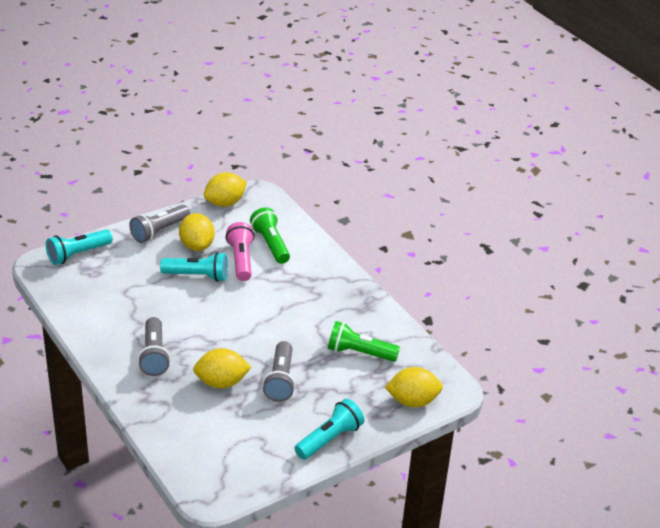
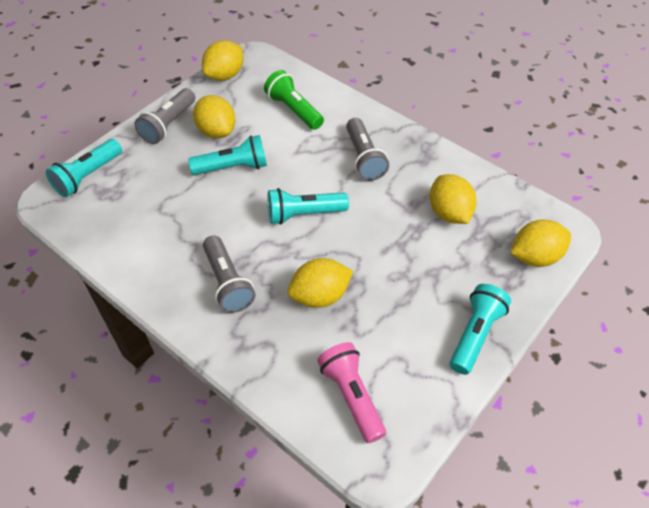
camera: 15 degrees left, 15 degrees up
(238, 324) = (304, 214): none -> turquoise flashlight
(241, 260) = (271, 136): pink flashlight -> pink flashlight (351, 396)
(280, 380) = (383, 273): grey flashlight -> grey flashlight (364, 158)
(359, 353) = (449, 213): green flashlight -> yellow lemon

